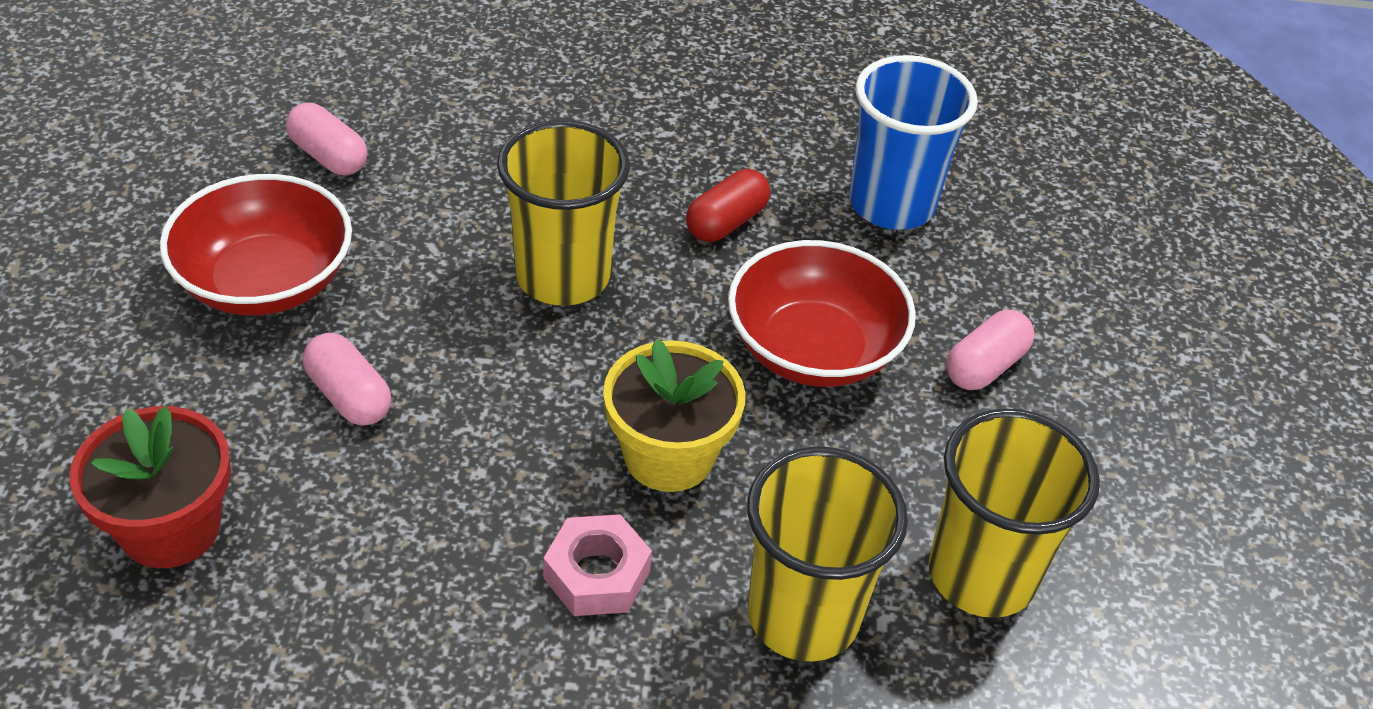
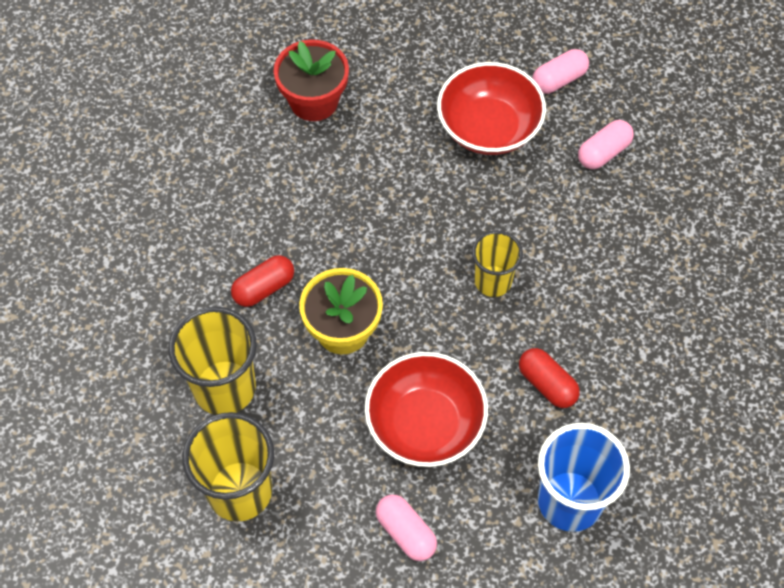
camera: 100 degrees right, 15 degrees up
(349, 396) = (397, 172): pink capsule -> pink capsule (559, 80)
(563, 277) = (493, 281): yellow cup -> yellow cup, size x0.62
(596, 574) = (264, 288): pink nut -> red capsule

